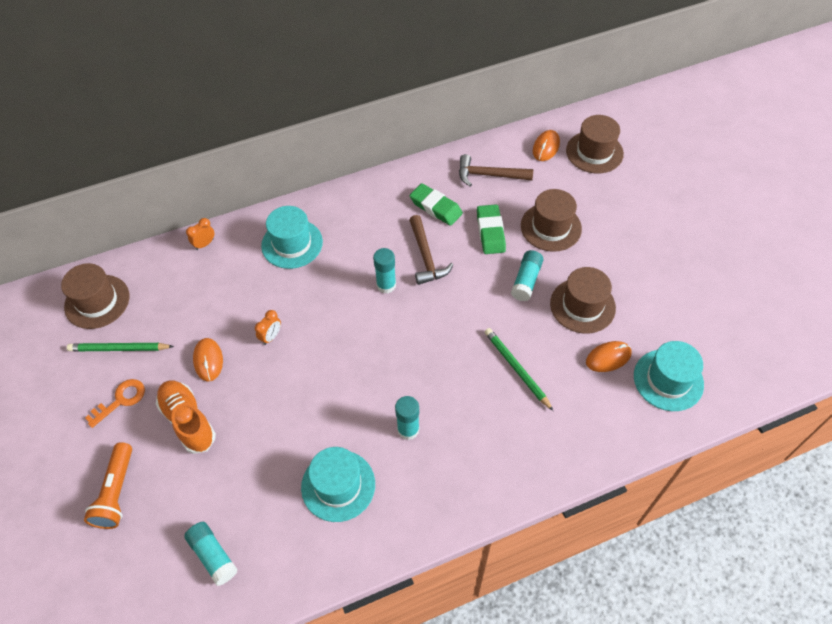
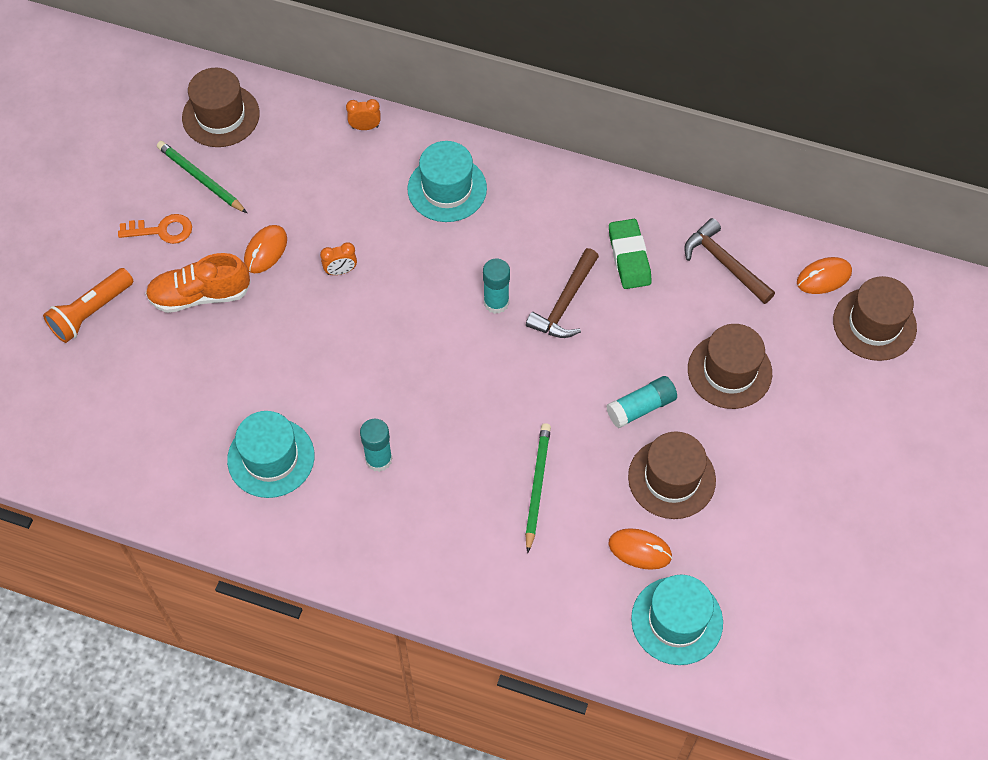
camera: 40 degrees right, 5 degrees up
(188, 421) = (200, 295): orange shoe -> orange shoe turned 105 degrees counterclockwise
(213, 556) = (119, 431): turquoise glue stick -> none
(490, 232) = (659, 327): green eraser -> none

